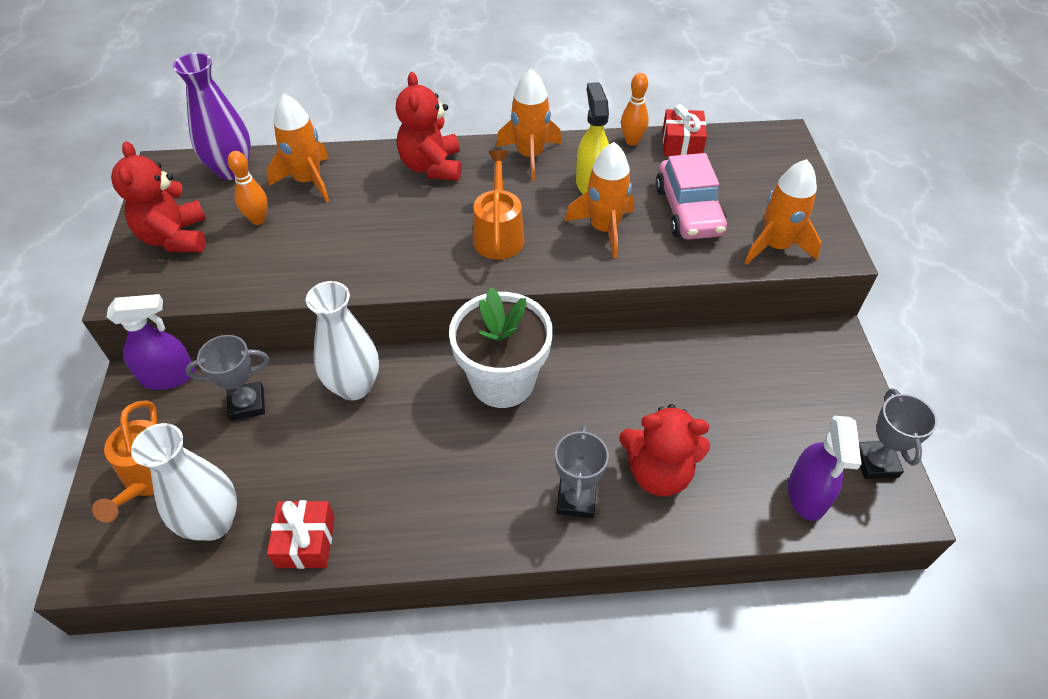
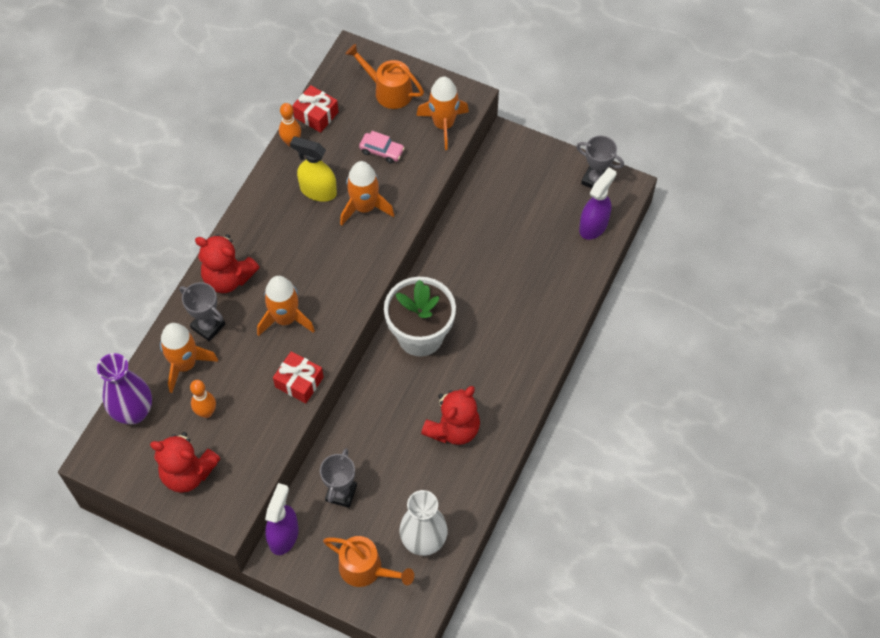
camera: 60 degrees left, 10 degrees up
(306, 541) = (468, 493): red gift -> red gift (299, 382)
(354, 386) = (368, 423): white vase -> none
(498, 234) = (326, 270): orange watering can -> orange watering can (388, 91)
(530, 156) = (261, 211): orange rocket -> orange rocket (285, 319)
(576, 500) = (527, 339): grey trophy -> grey trophy (208, 326)
(658, 472) = (536, 288): red teddy bear -> red teddy bear (453, 429)
(688, 211) = (382, 151): pink car -> pink car, size x0.55
(807, 495) = (593, 226): purple spray bottle -> purple spray bottle turned 90 degrees counterclockwise

